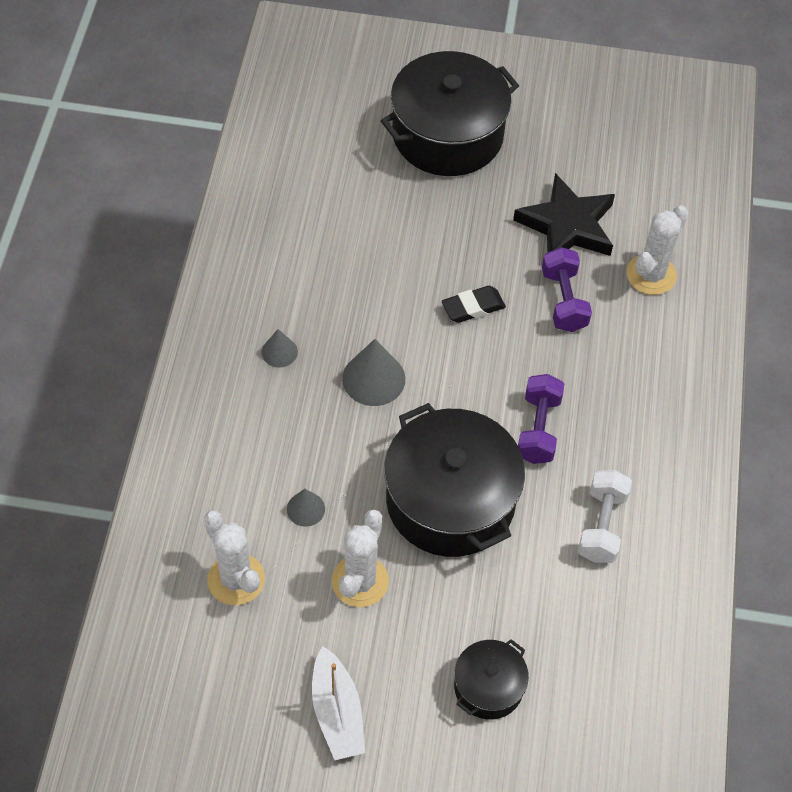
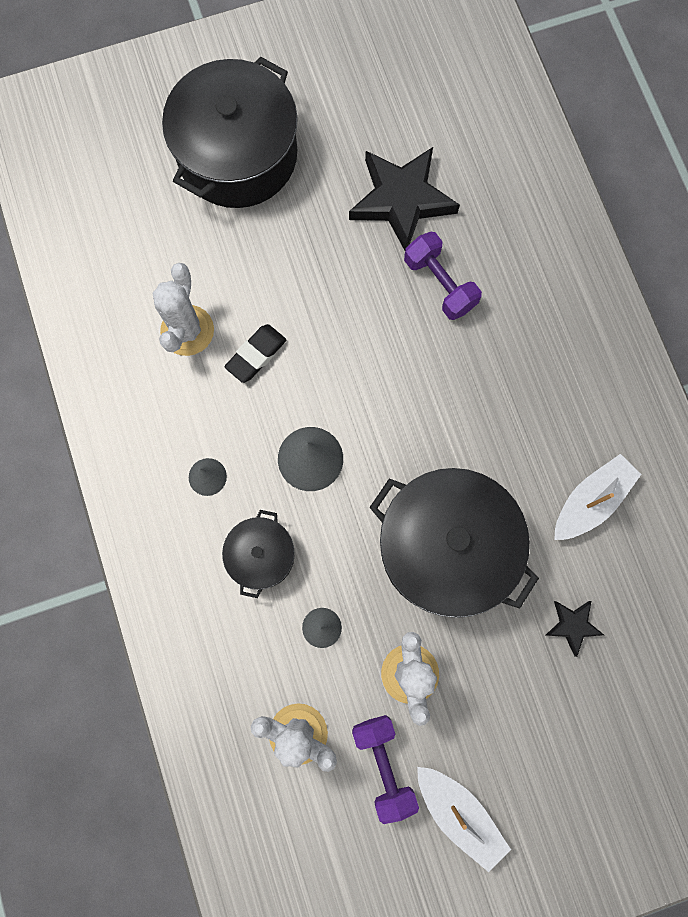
camera: 25 degrees left, 20 degrees up
(473, 307) = (361, 334): black eraser -> black eraser (256, 355)
(488, 687) = (575, 714): black pot -> black pot (261, 555)
(527, 615) = (572, 625): none -> black star
(538, 429) = (485, 432): purple dumbbell -> purple dumbbell (383, 764)
(601, 525) = (590, 500): white dumbbell -> white boat
(651, 275) = (504, 215): white cactus -> white cactus (187, 330)

